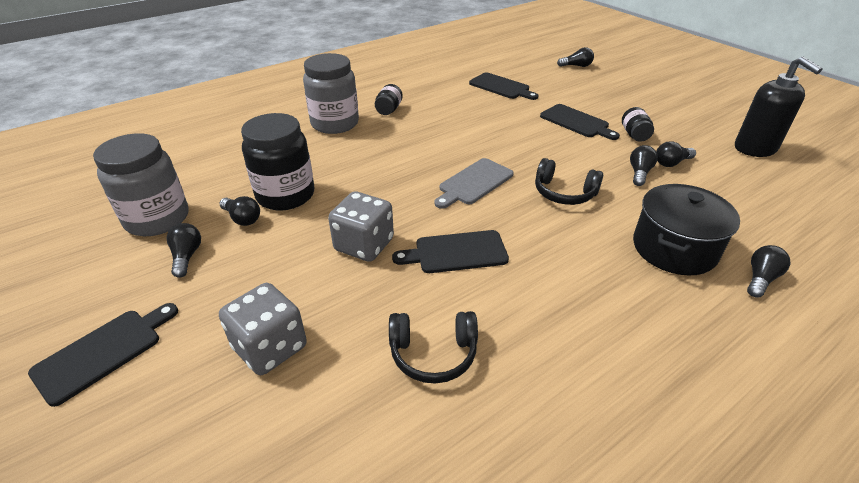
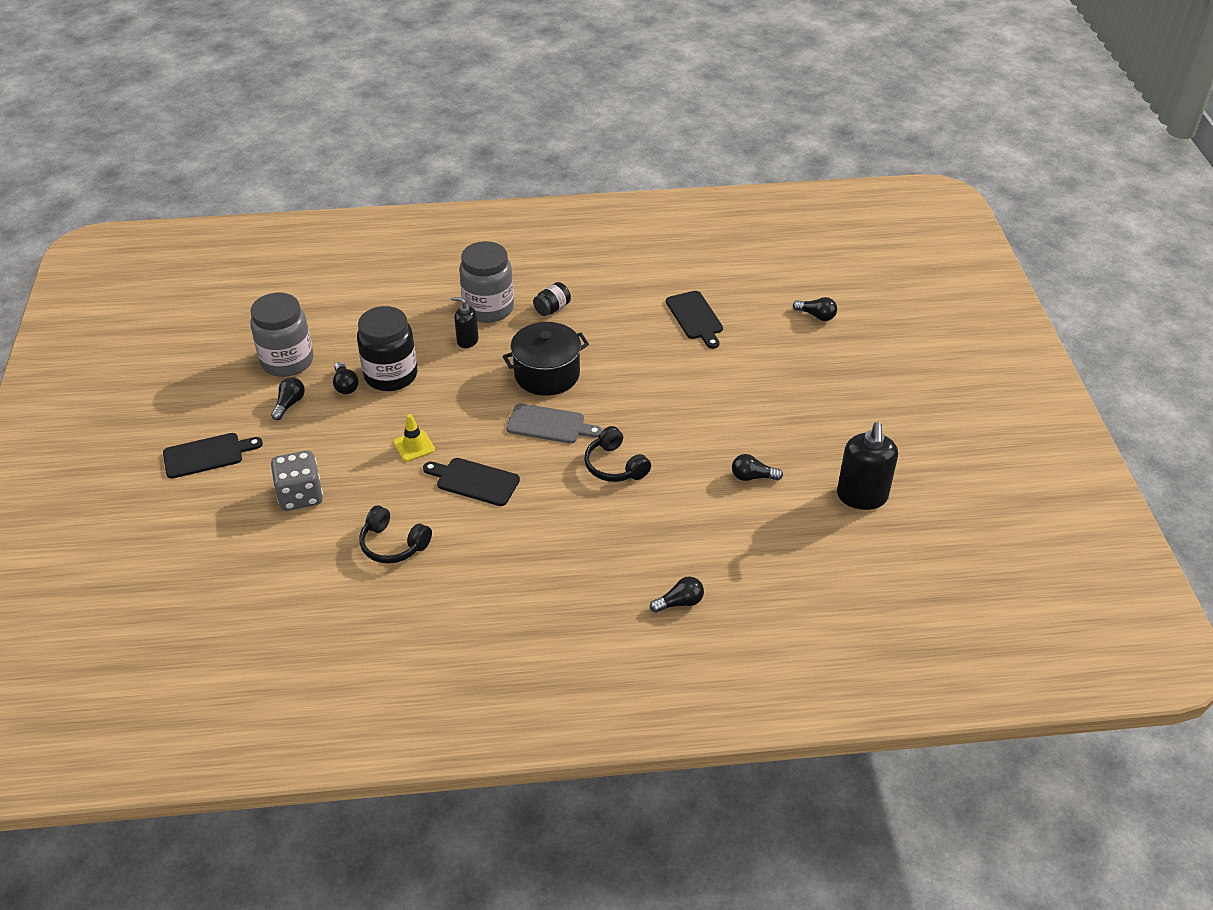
camera: 30 degrees right, 5 degrees up
(337, 149) = (467, 340): none -> black soap dispenser
(364, 245) = (414, 446): grey dice -> yellow traffic cone
(474, 183) = (549, 424): grey cutting board -> grey cutting board turned 150 degrees counterclockwise
(576, 122) = (720, 394): black cutting board -> none
(634, 135) = (759, 432): black jar -> none
(639, 173) = (707, 474): black light bulb -> none
(674, 248) = (644, 551): black pot -> black pot (547, 374)

